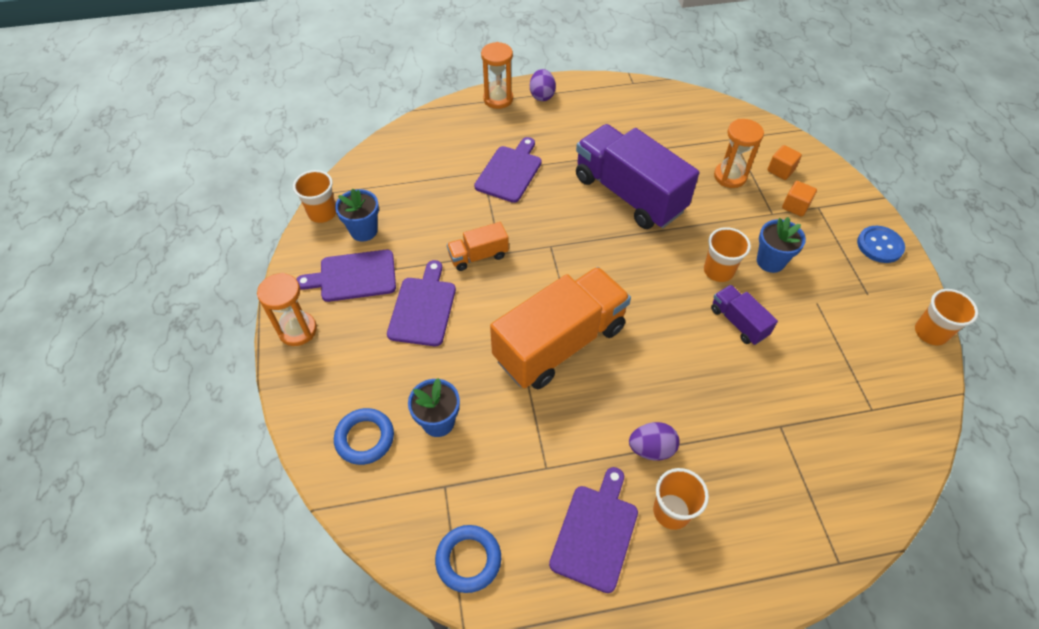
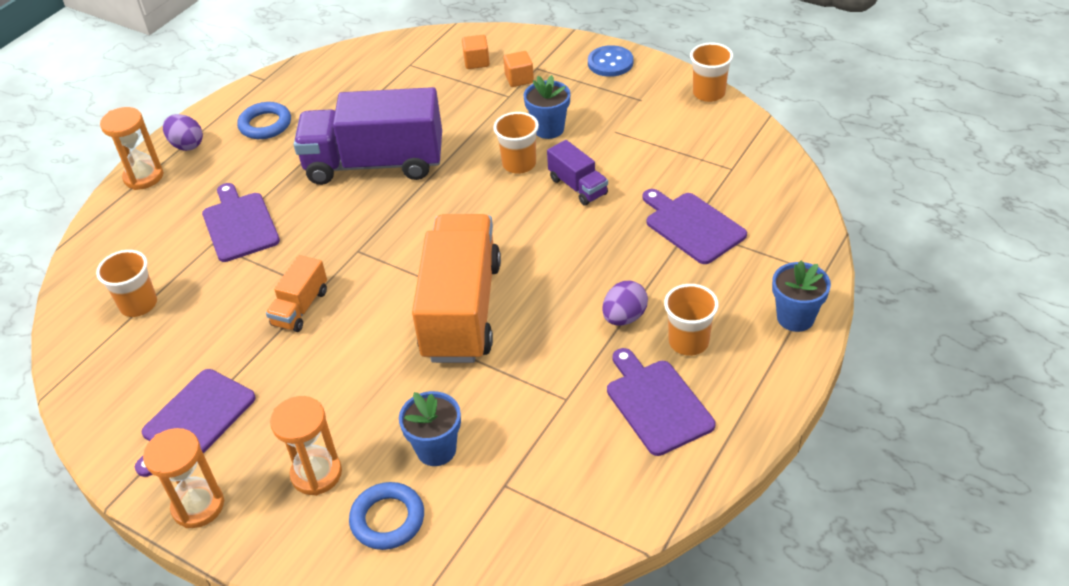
camera: 45 degrees left, 10 degrees down
(322, 213) = (81, 399): orange cup -> orange cup (138, 305)
(364, 231) = (152, 378): blue flower pot -> blue flower pot (795, 318)
(423, 308) = (303, 386): purple cutting board -> purple cutting board (692, 226)
(468, 560) = (591, 510): blue ring -> blue ring (265, 125)
(730, 176) = (442, 93): orange hourglass -> orange hourglass (316, 474)
(738, 322) = (578, 186): purple truck -> purple truck turned 135 degrees counterclockwise

